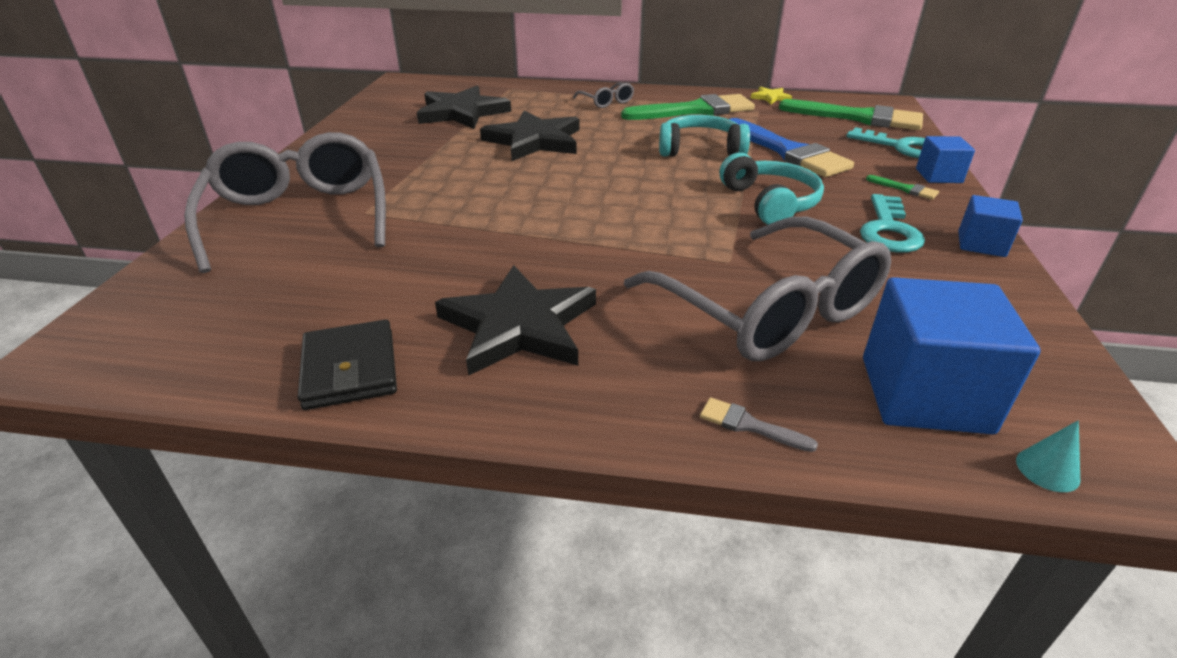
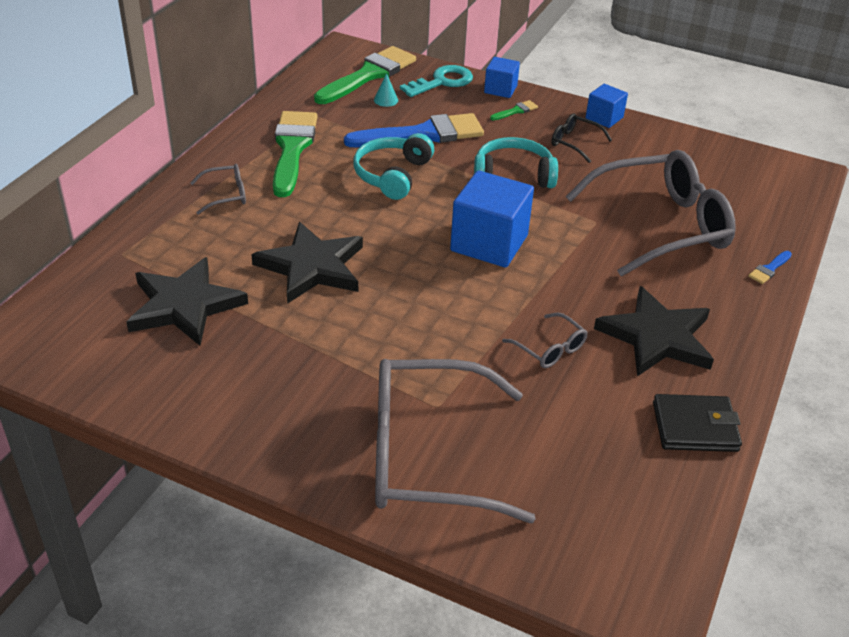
camera: 75 degrees left, 5 degrees up
(467, 257) = (550, 349): none -> grey glasses
(749, 425) = (769, 269): grey brush -> blue brush
(770, 97) = (287, 98): yellow star -> none
(888, 230) = (574, 143): turquoise key -> black glasses
(924, 394) = (750, 203): blue cube -> blue cube (489, 243)
(1047, 469) = (807, 193): turquoise cone -> turquoise cone (386, 100)

